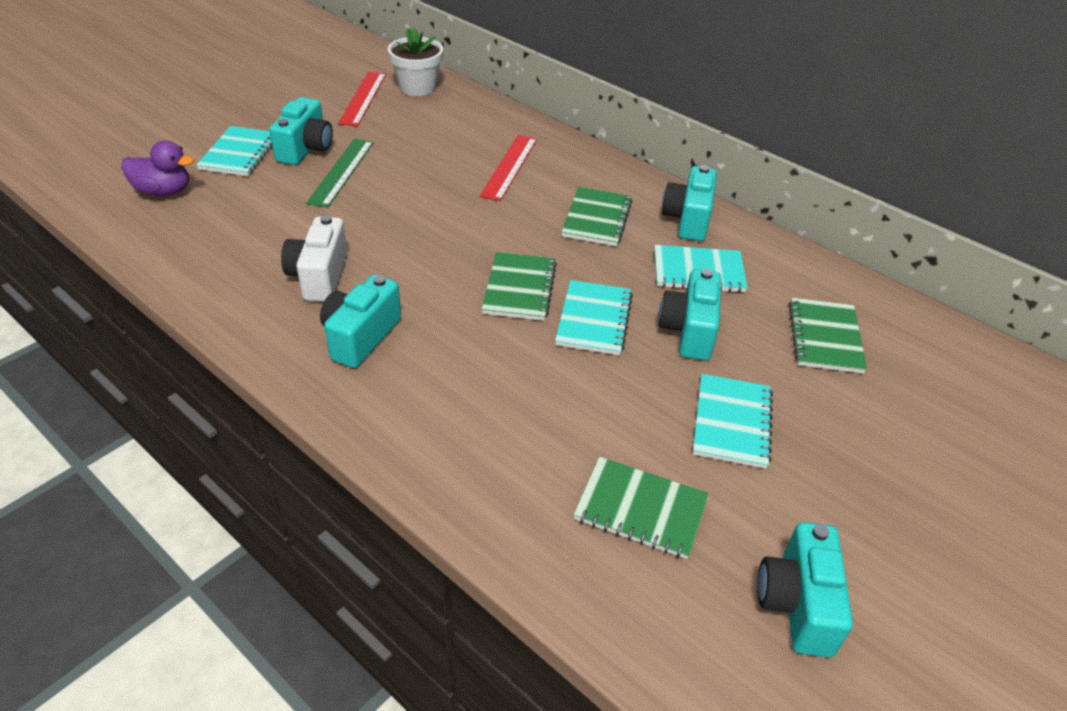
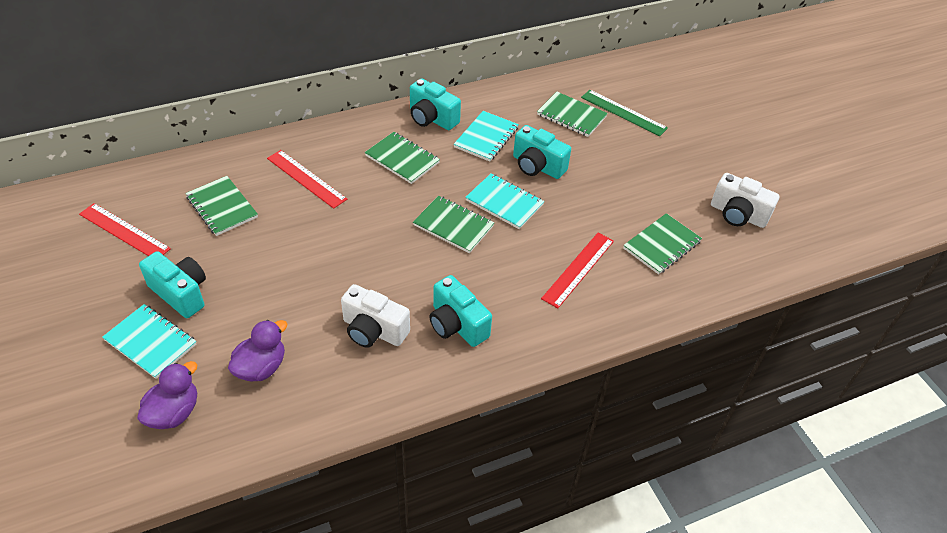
camera: 65 degrees left, 5 degrees up
(236, 221) = (261, 367): none -> purple duck
(341, 172) = (237, 279): green ruler -> green ruler (623, 112)
(417, 87) = (137, 190): white flower pot -> none
(430, 134) = (222, 207): none -> green notebook
(524, 423) = (578, 269): none -> red ruler
(731, 422) = (617, 183): turquoise notebook -> none
(797, 603) = (737, 215): turquoise camera -> white camera

